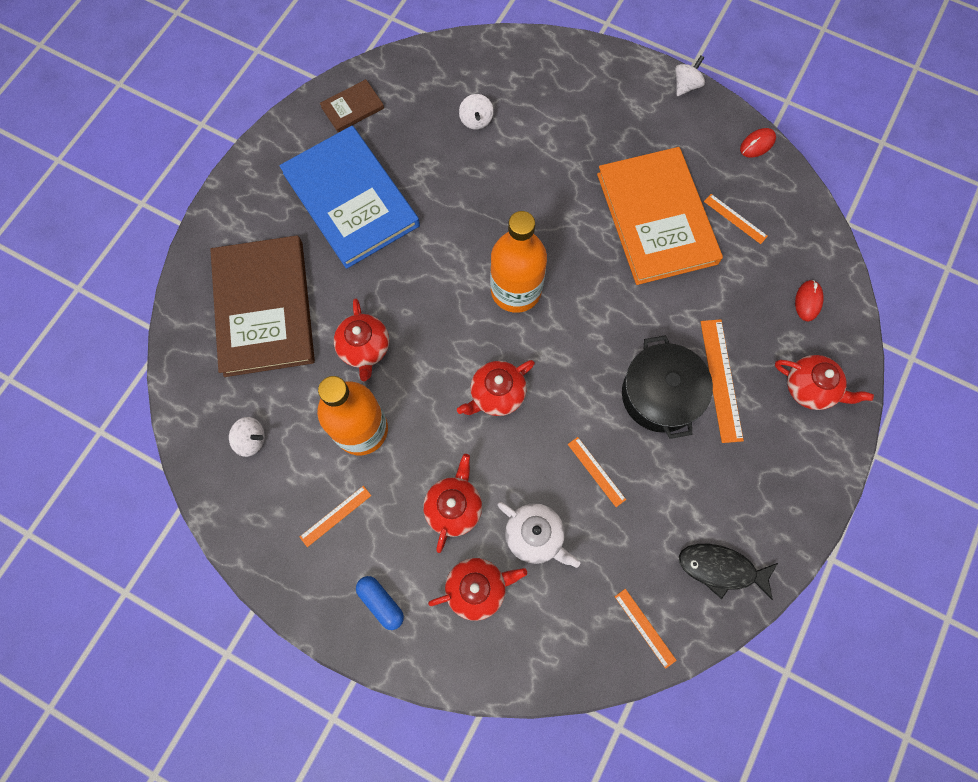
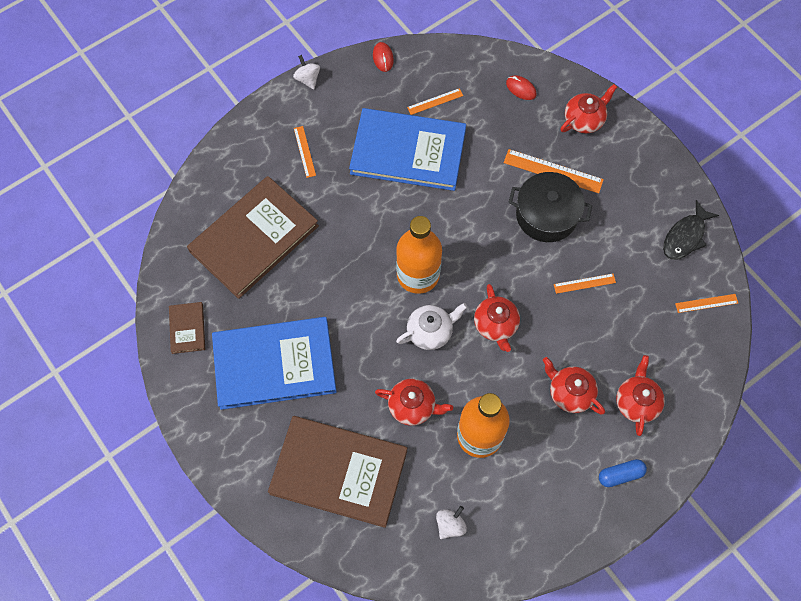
camera: 65 degrees left, 5 degrees down
(335, 516) = (540, 482): orange ruler -> orange ruler (304, 151)
(476, 120) = (254, 239): white spinning top -> brown book
(535, 536) = (614, 345): white teapot -> white teapot (430, 331)
(656, 218) = (408, 152): orange book -> blue book

